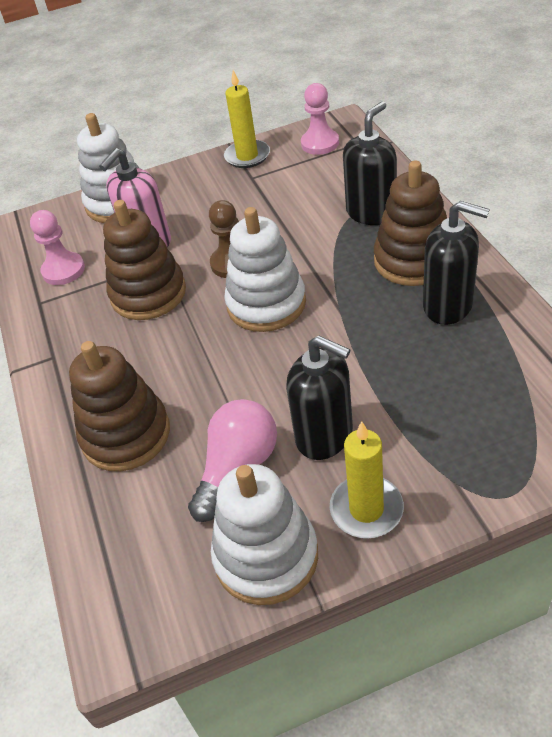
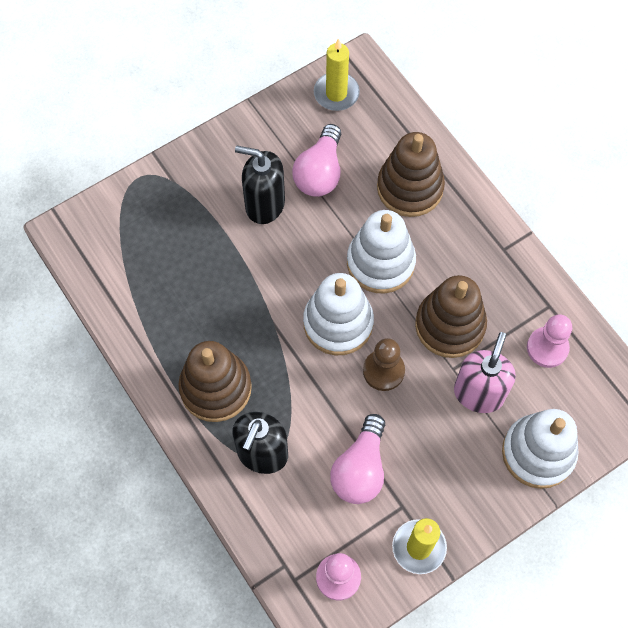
camera: 160 degrees right, 20 degrees up
(266, 556) = (285, 119): white stacking toy -> white stacking toy (380, 263)
(280, 199) = (360, 469): none -> pink light bulb
(366, 509) = (228, 156): yellow candle -> yellow candle (336, 93)
(448, 306) = (182, 335): black soap dispenser -> none

